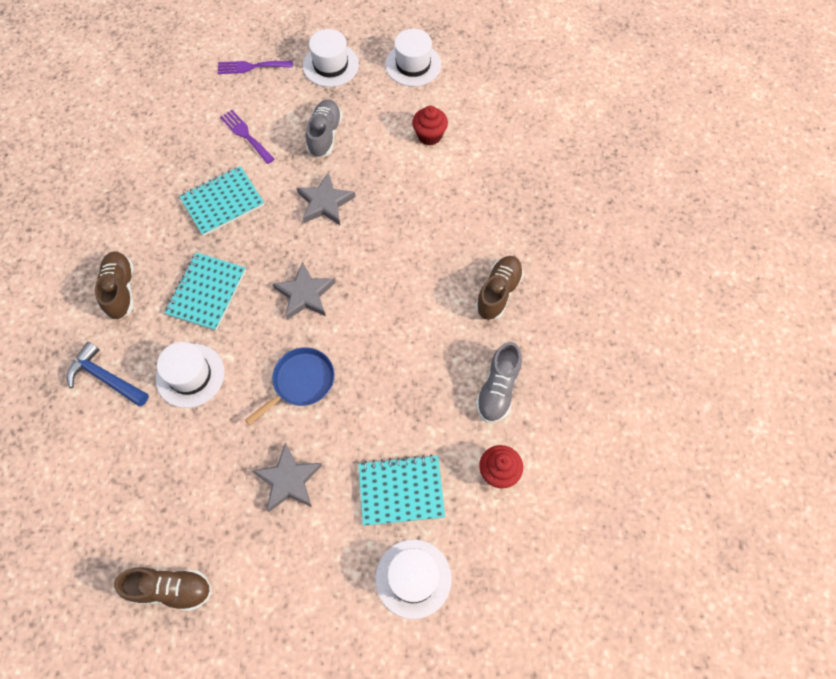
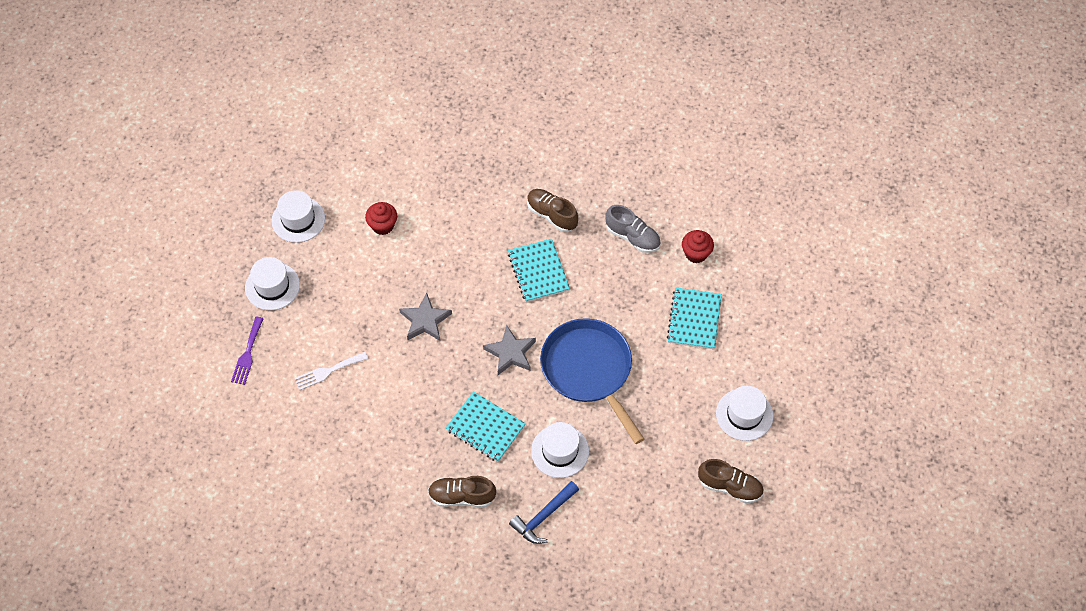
camera: 75 degrees left, 5 degrees down
(171, 589) = (730, 486): brown shoe -> brown shoe turned 90 degrees clockwise
(222, 202) = (396, 402): turquoise notebook -> turquoise notebook (538, 271)
(246, 135) = (328, 371): purple fork -> white fork
(289, 480) = (667, 393): grey star -> none
(301, 382) = (588, 370): blue pan -> blue pan, size x1.80
(325, 135) = (352, 307): grey shoe -> none
(413, 578) = (758, 326): white hat -> white hat (744, 414)

